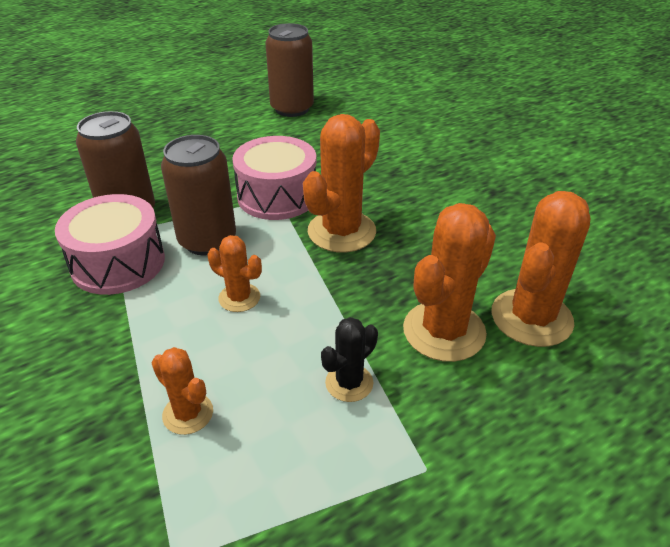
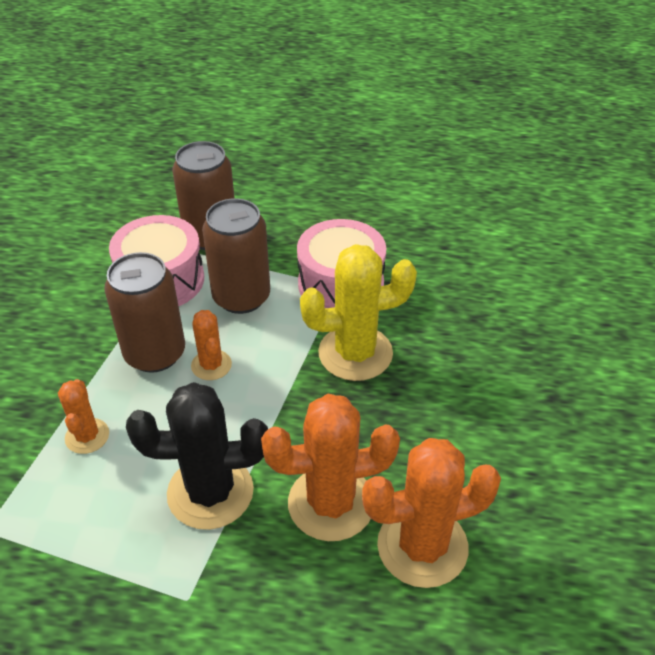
camera: 40 degrees right, 5 degrees up
(292, 108) = (458, 191): brown can -> brown can (155, 353)
(341, 231) = (355, 353): orange cactus -> yellow cactus
(349, 383) = (210, 492): black cactus -> black cactus, size x1.86

